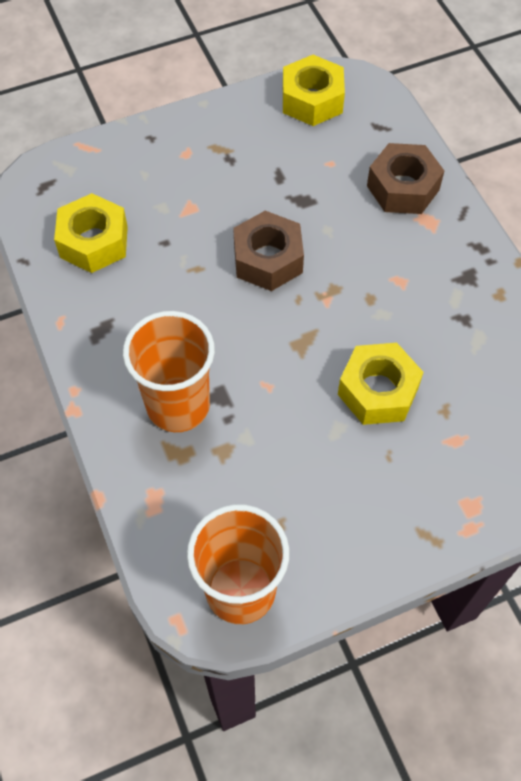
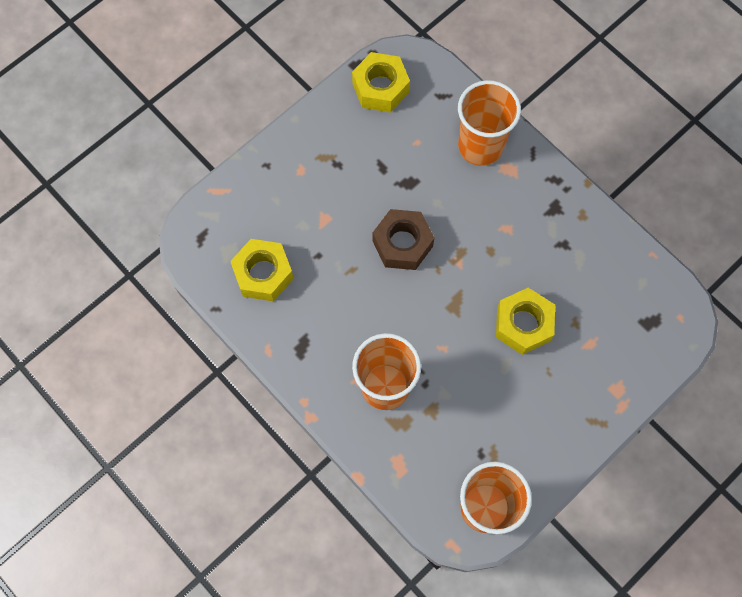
camera: 20 degrees left, 10 degrees up
(403, 188) = (480, 146): brown nut -> orange cup

